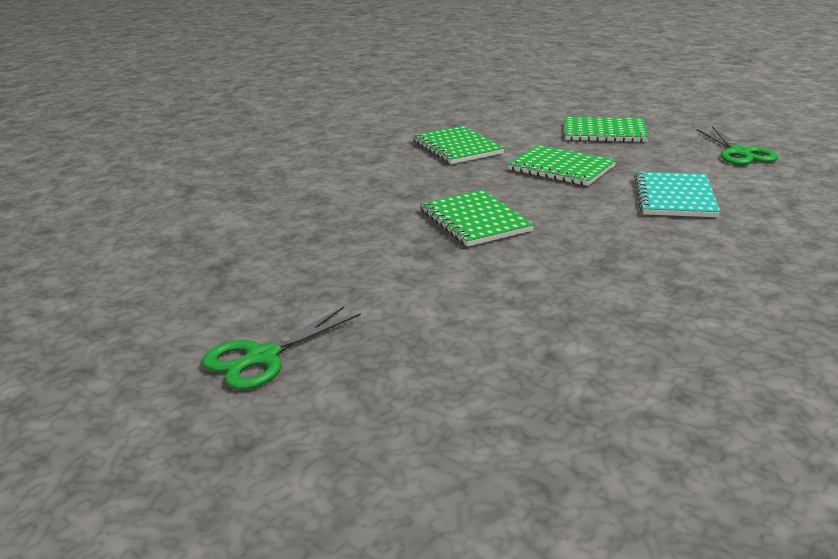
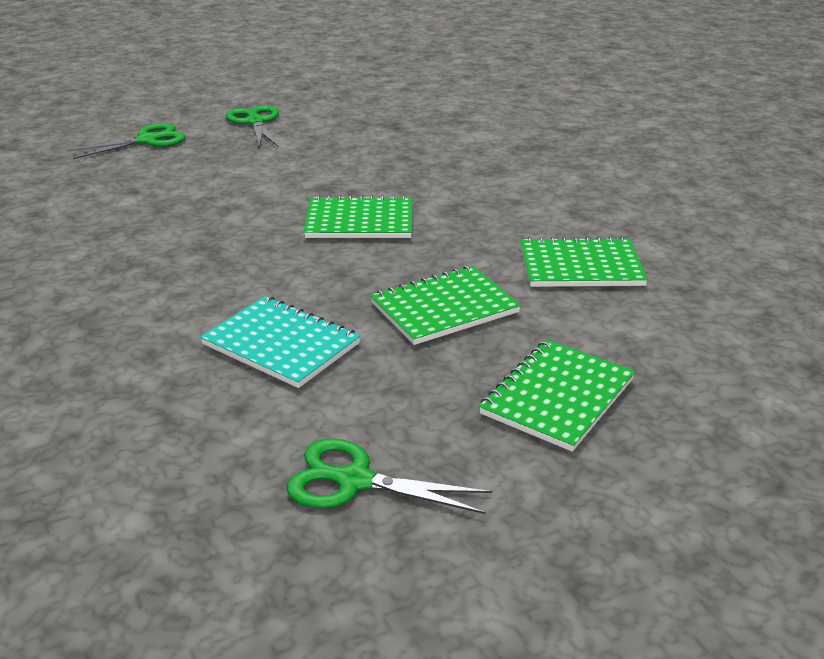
camera: 115 degrees right, 5 degrees up
(394, 421) = (147, 140): none -> green scissors

